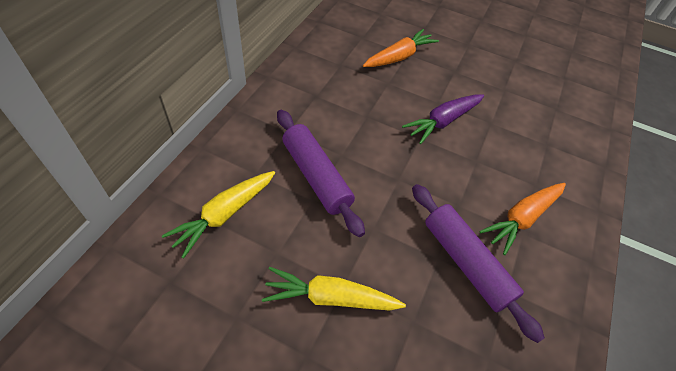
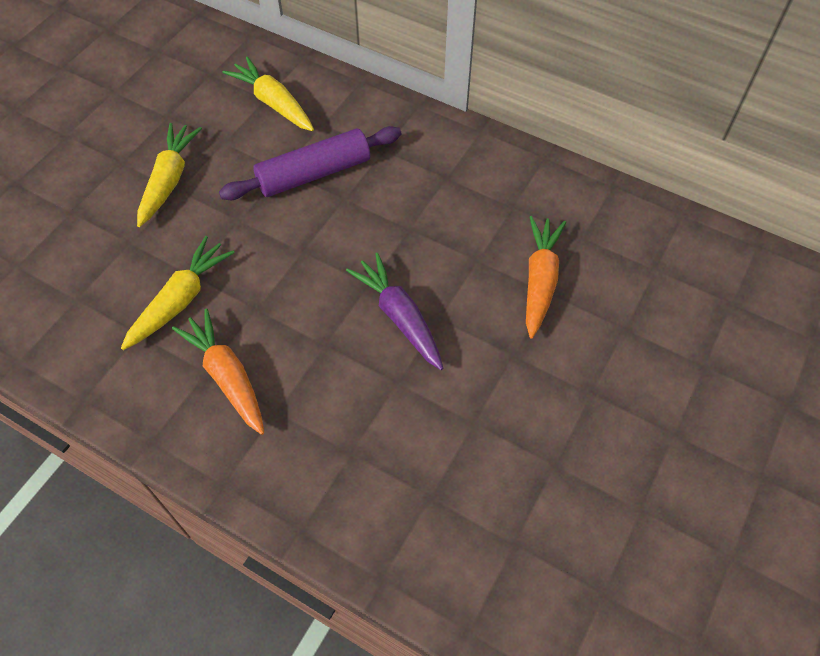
camera: 100 degrees right, 5 degrees up
(399, 57) = (539, 281): orange carrot -> orange carrot turned 135 degrees counterclockwise
(466, 263) = (180, 300): purple rolling pin -> yellow carrot

